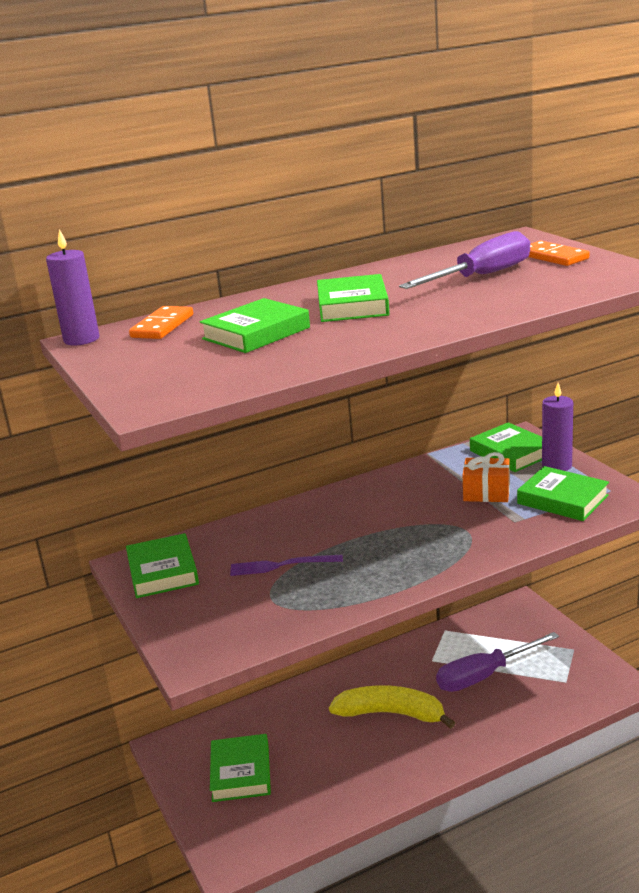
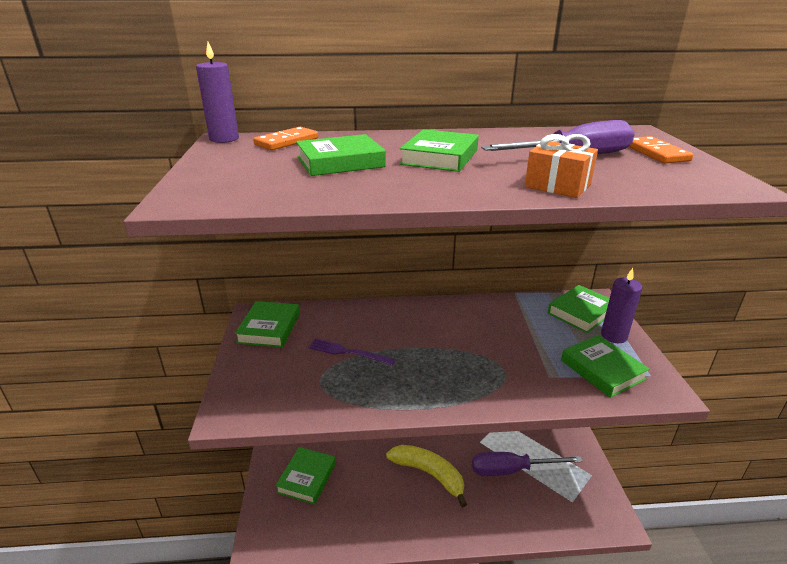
camera: 20 degrees right, 5 degrees up
(486, 493) = (541, 342): orange gift -> orange gift (557, 186)
(511, 453) = (581, 312): green book -> green book turned 60 degrees clockwise

